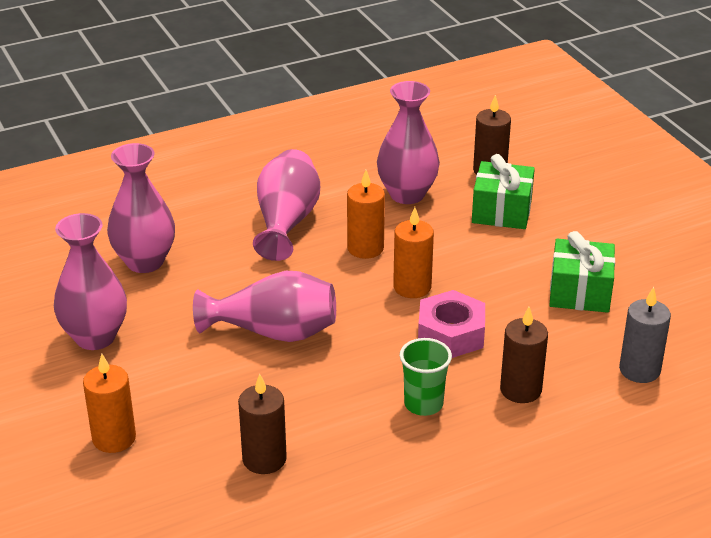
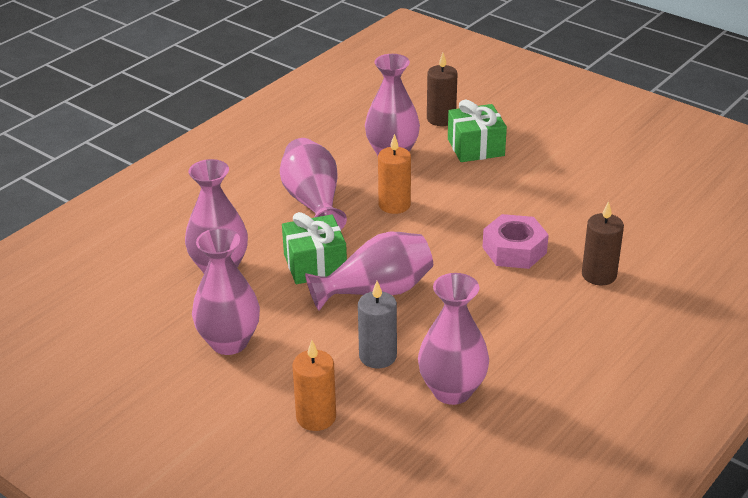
camera: 25 degrees left, 0 degrees up
(264, 459) = (452, 391): brown candle -> pink vase
(412, 287) = (455, 224): orange candle -> none
(423, 404) = (538, 308): green cup -> none
(580, 292) = (582, 191): green gift -> green gift (315, 264)
(639, 370) = (669, 234): grey candle -> grey candle (378, 356)

